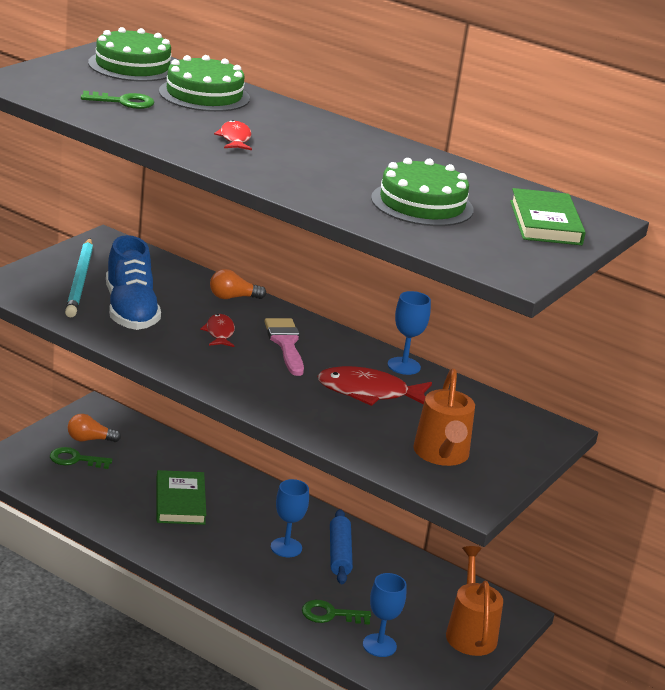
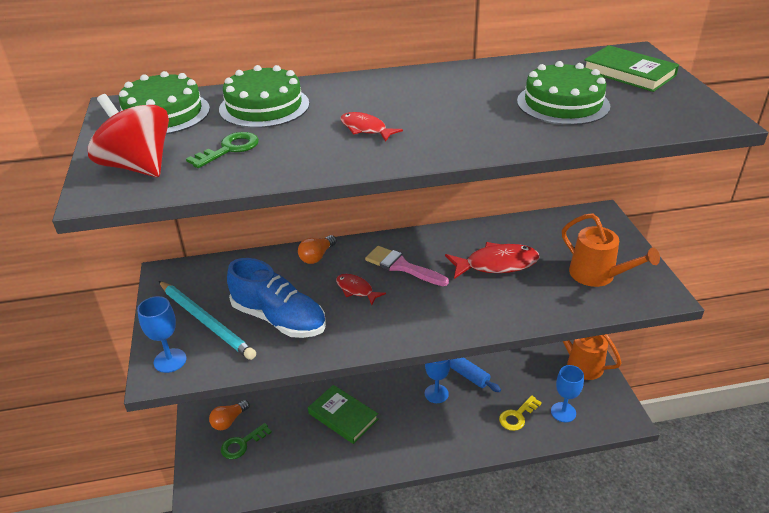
camera: 40 degrees left, 10 degrees up
(52, 82) = (138, 166): none -> red spinning top
(330, 614) = (517, 416): green key -> yellow key
(368, 392) = (497, 264): red fish -> red fish turned 150 degrees counterclockwise
(404, 366) = (477, 231): blue goblet -> blue goblet (170, 360)

